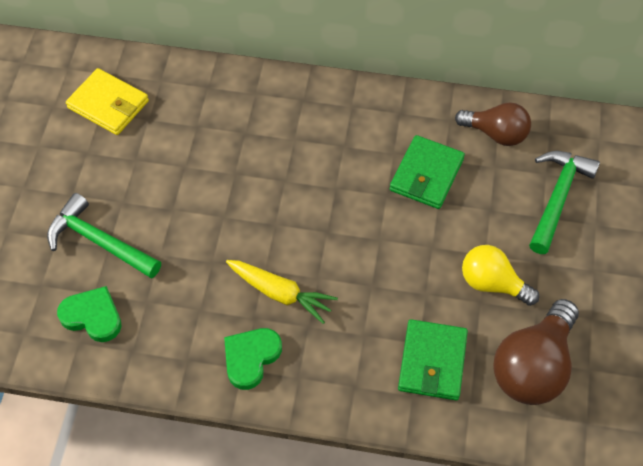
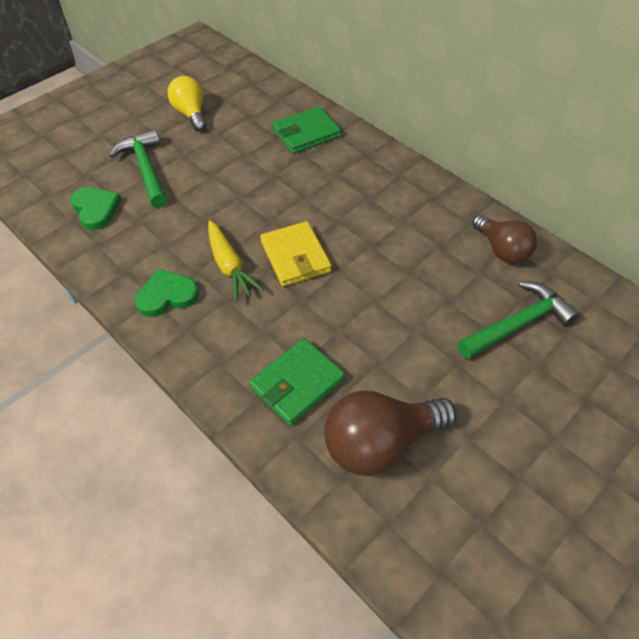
camera: 35 degrees right, 5 degrees down
(108, 104) = (232, 97): yellow wallet -> yellow wallet (295, 256)
(426, 174) = (416, 248): green wallet -> green wallet (306, 133)
(492, 283) = (401, 355): yellow light bulb -> yellow light bulb (191, 114)

